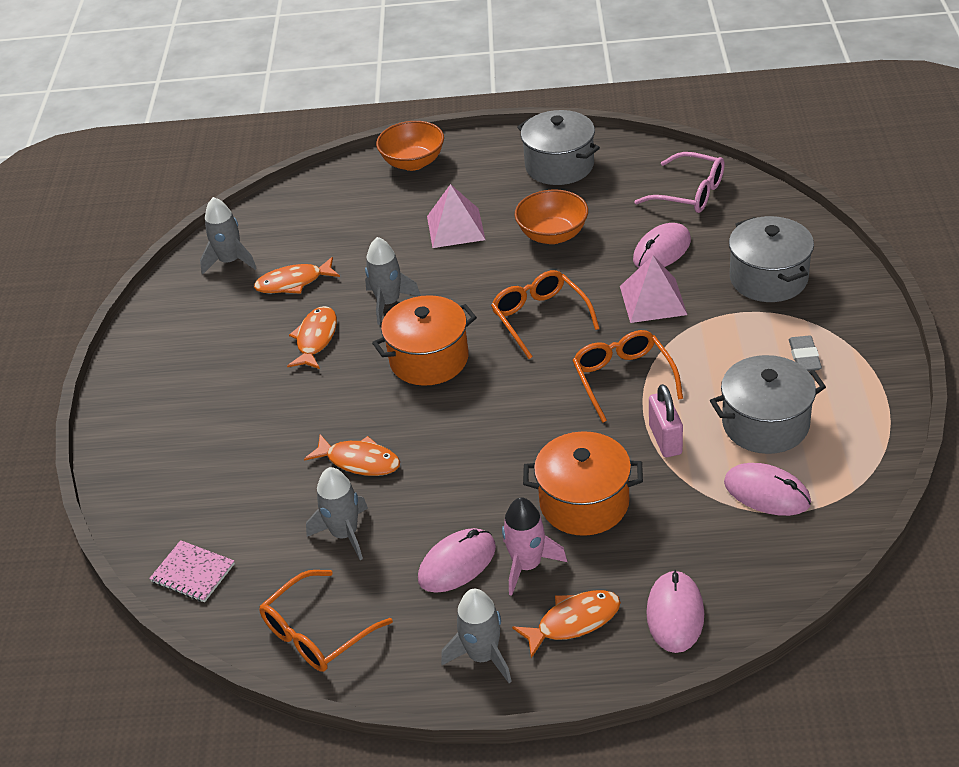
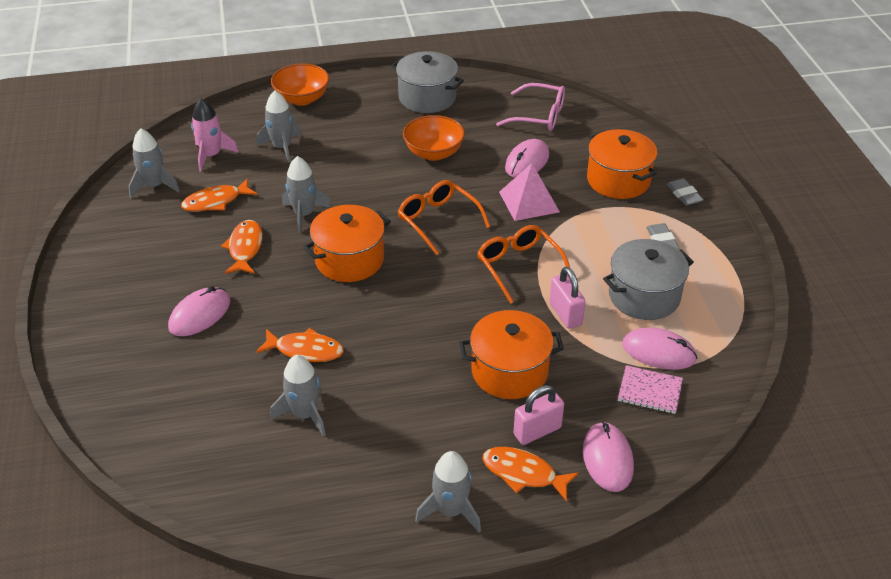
camera: 15 degrees left, 0 degrees up
(192, 573) = (169, 461): pink notebook -> pink notebook (649, 391)
(317, 633) = (297, 505): orange glasses -> none
(379, 221) = (282, 147): none -> grey rocket
(455, 228) = (350, 150): pink pyramid -> none
(457, 563) = (411, 432): pink mouse -> pink mouse (200, 314)
(527, 565) = (472, 428): pink rocket -> pink rocket (211, 155)
(573, 622) = (523, 473): orange fish -> orange fish turned 120 degrees counterclockwise
(600, 575) = (537, 431): none -> pink padlock
(768, 278) = (618, 180): grey pot -> orange pot
(846, 300) = (684, 195): none -> grey eraser

